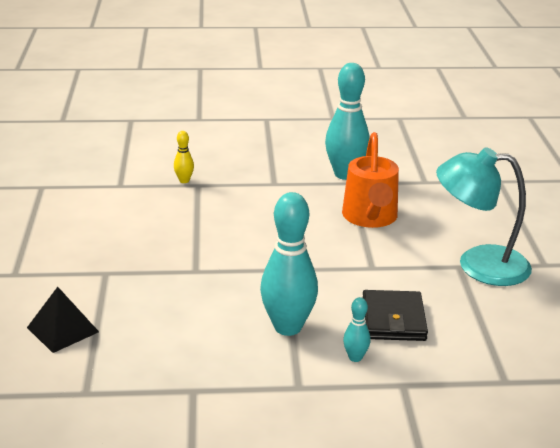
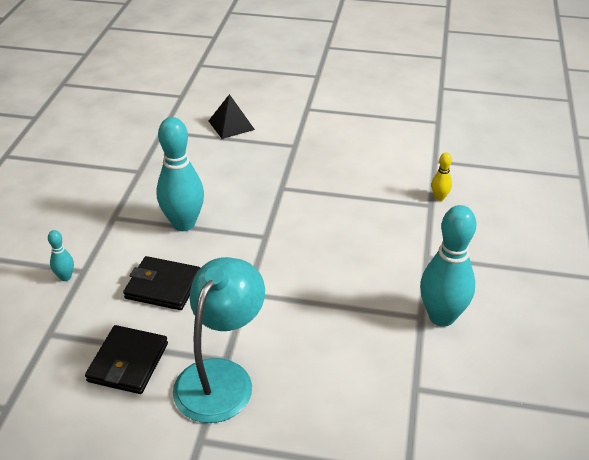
camera: 105 degrees right, 10 degrees up
(355, 357) = (128, 252): turquoise bowling pin -> turquoise bowling pin (65, 277)
(370, 218) = (338, 314): orange watering can -> none
(501, 318) = (128, 362): none -> black wallet

